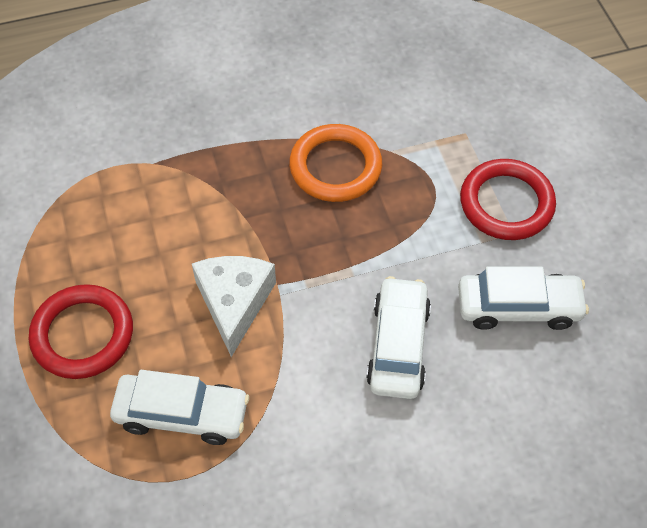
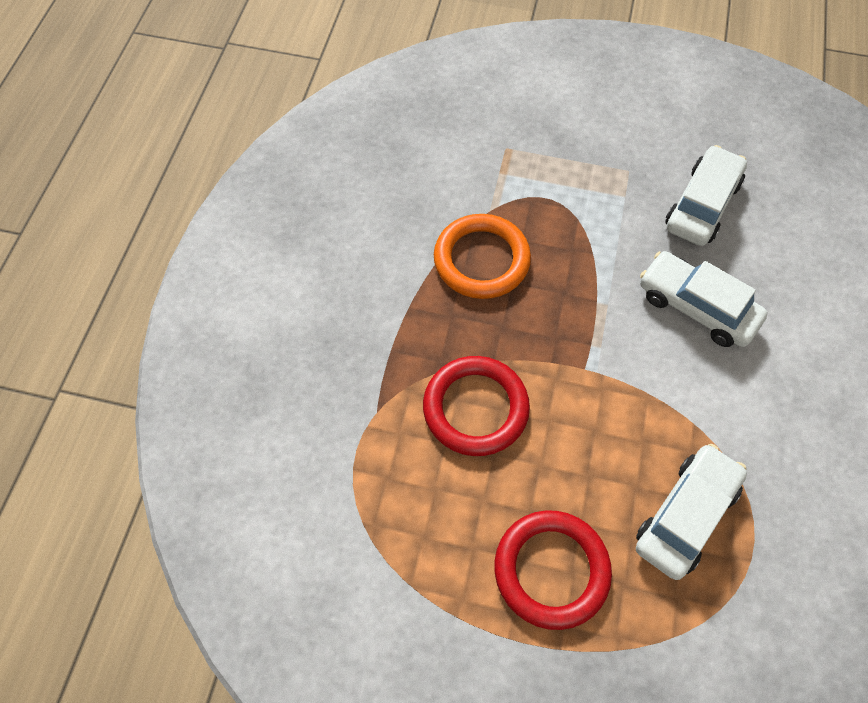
camera: 60 degrees left, 5 degrees up
(234, 303) = (586, 414): white cheese -> none
(506, 203) = (596, 159): red ring -> red ring (475, 408)

